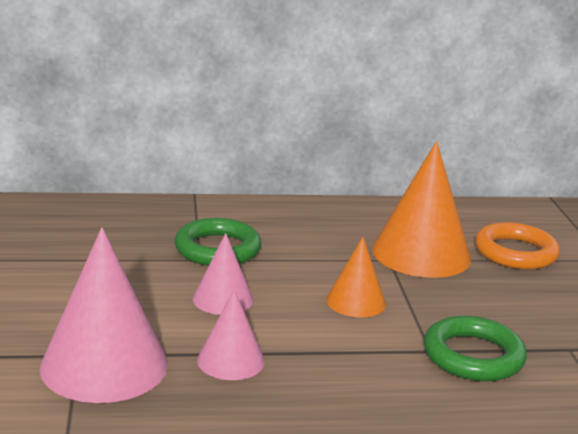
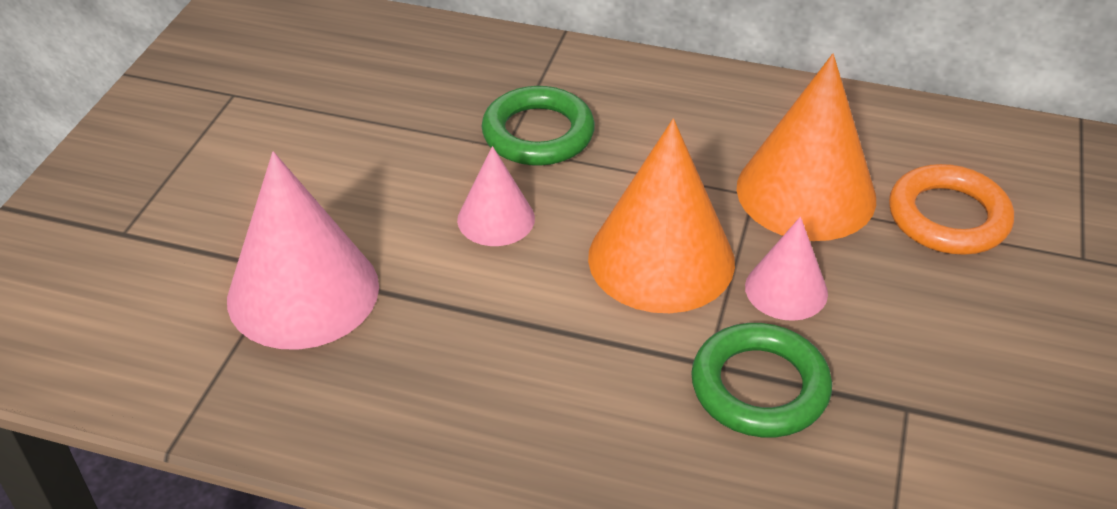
camera: 25 degrees right, 20 degrees up
(231, 360) = (448, 319): pink cone -> pink cone (786, 289)
(356, 301) = (661, 259): orange cone -> orange cone, size x1.83

